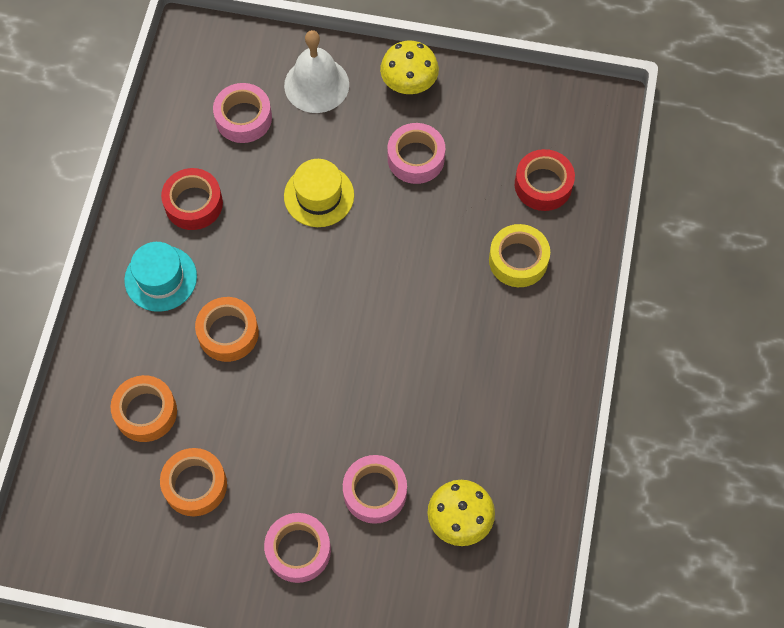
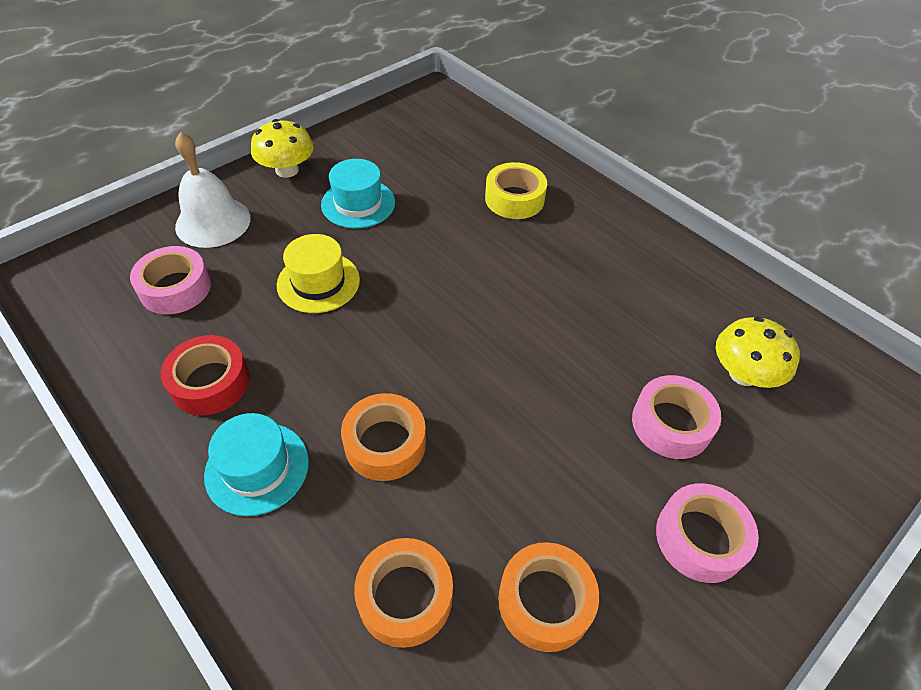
camera: 55 degrees left, 15 degrees down
(416, 158) = (358, 203): pink tape -> turquoise hat
(543, 185) = (463, 152): red tape -> none

